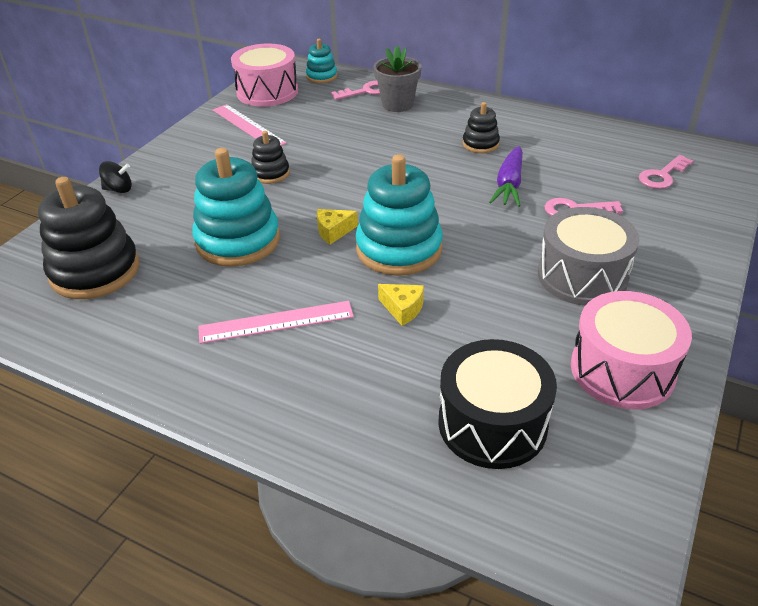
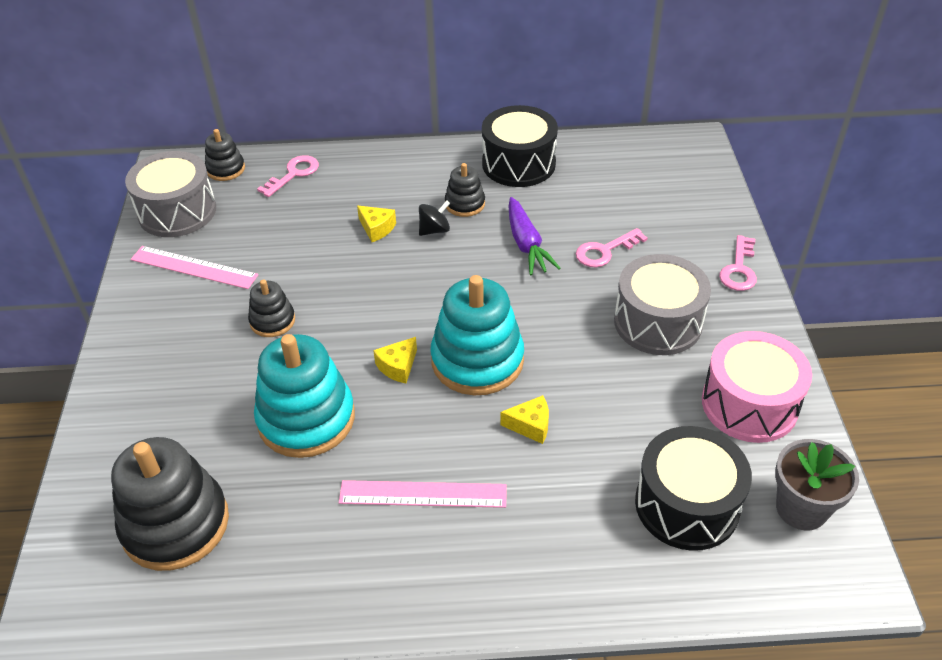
camera: 30 degrees left, 5 degrees up
(119, 189) = (108, 410): black spinning top -> black spinning top (434, 230)
(267, 92) = (177, 211): pink drum -> grey drum
(276, 322) = (423, 494): pink ruler -> pink ruler turned 45 degrees clockwise
(321, 76) = (225, 169): turquoise stacking toy -> black stacking toy
(397, 104) = (342, 181): grey flower pot -> grey flower pot (801, 508)
(397, 140) = (377, 228): none -> yellow cheese
(549, 130) = (518, 164): none -> black drum
(662, 176) = (652, 184): pink key -> pink key (739, 269)

